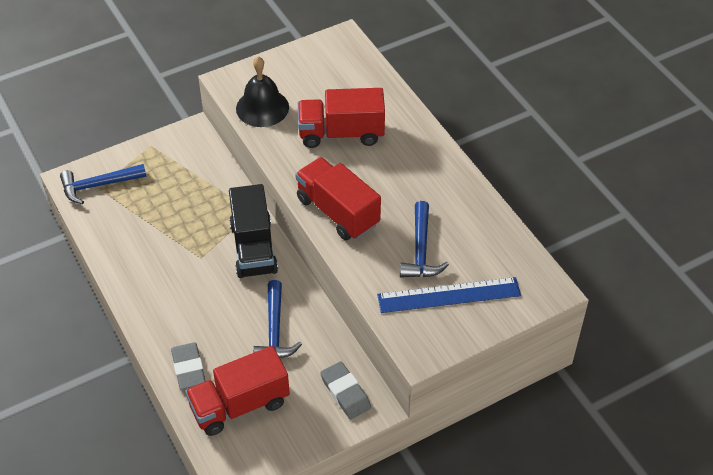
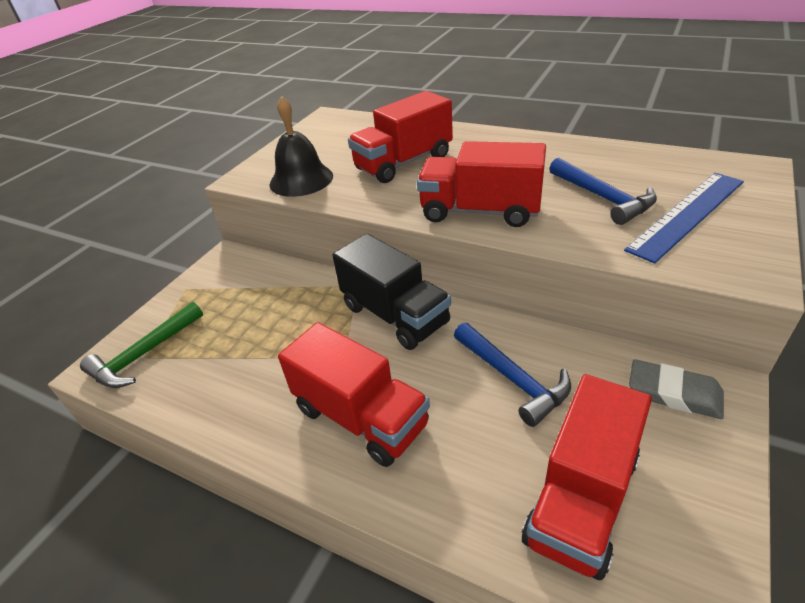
camera: 30 degrees left, 10 degrees down
(98, 185) = (144, 355): blue hammer -> green hammer
(179, 300) = (360, 417): none -> red truck
(188, 368) = (460, 496): grey eraser -> none

